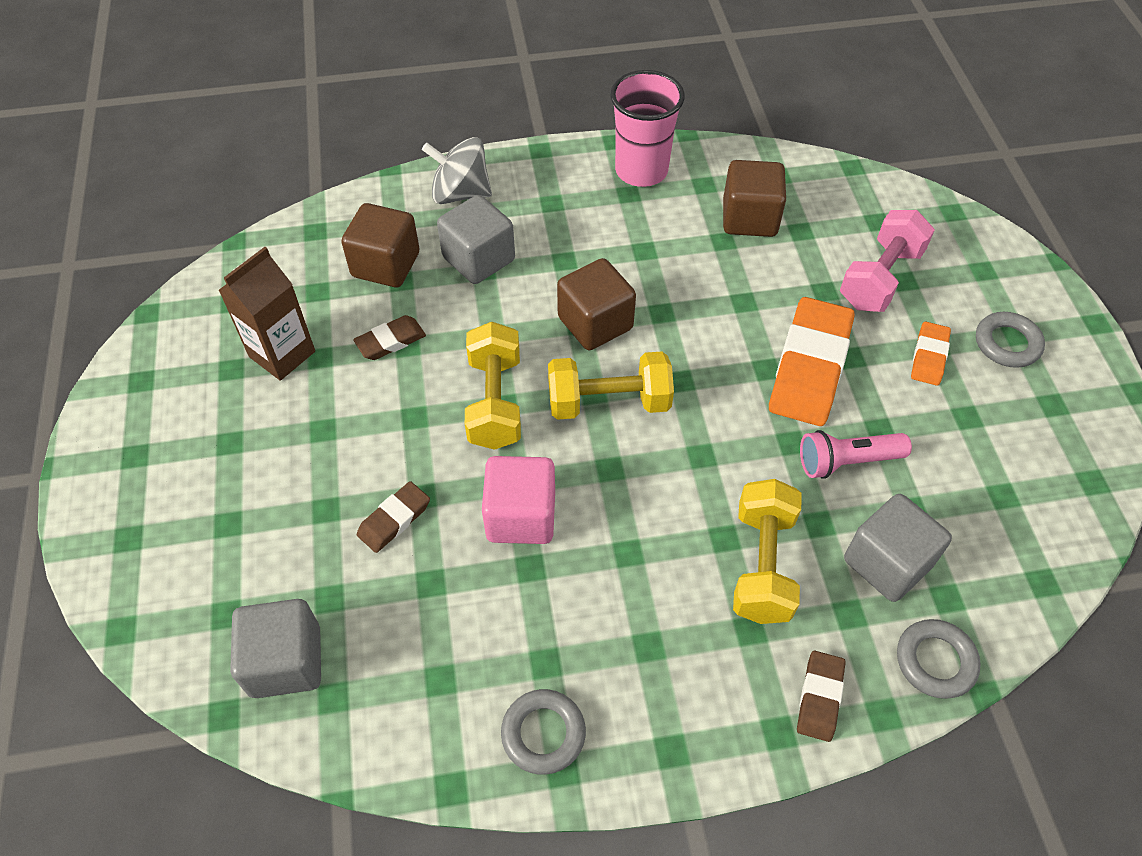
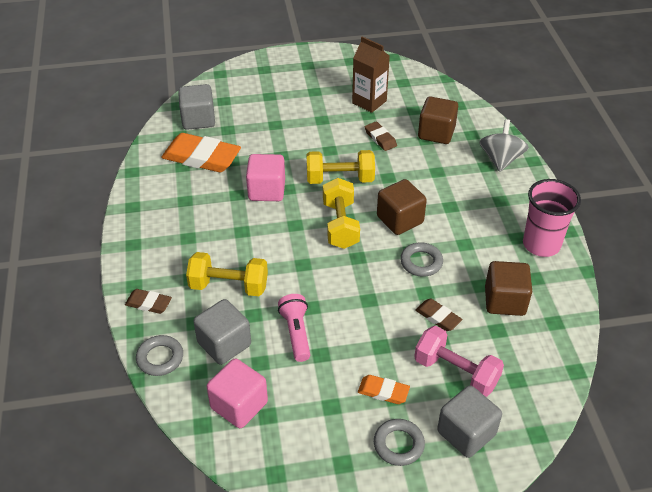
camera: 90 degrees right, 10 degrees down
(394, 519) = (268, 147): brown eraser -> brown eraser (438, 317)
(478, 259) = (446, 169): grey cube -> grey cube (466, 433)
(543, 733) = (150, 200): grey ring -> grey ring (421, 262)
(810, 367) = (371, 322): orange eraser -> orange eraser (201, 157)
(996, 533) = (239, 405): none -> pink cube

